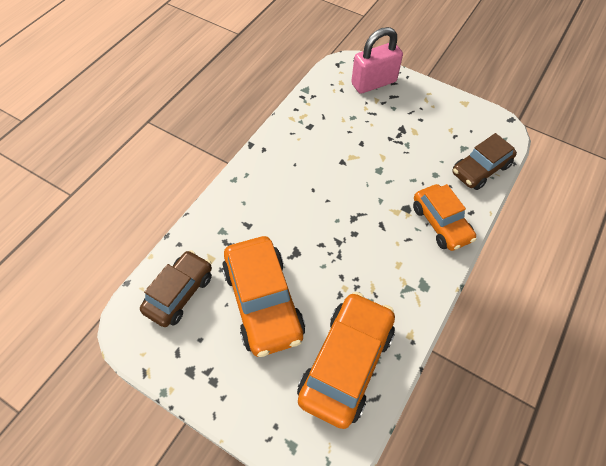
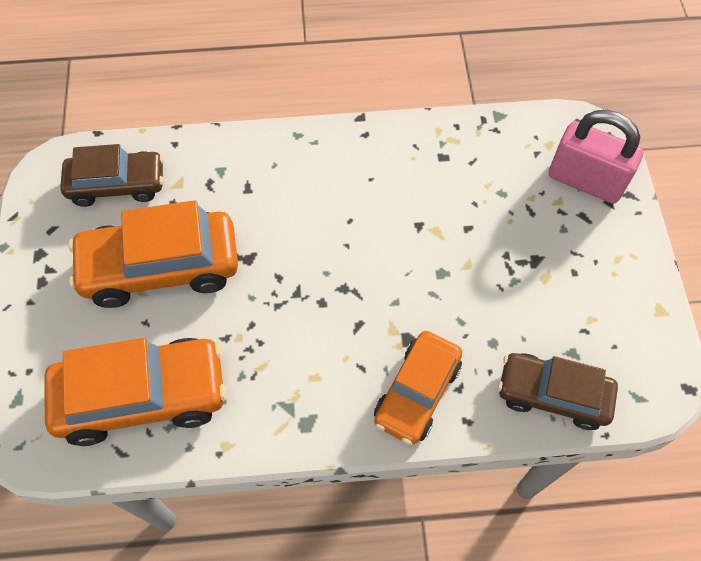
camera: 55 degrees right, 5 degrees up
(263, 302) = (161, 267): orange car -> orange car turned 45 degrees clockwise

